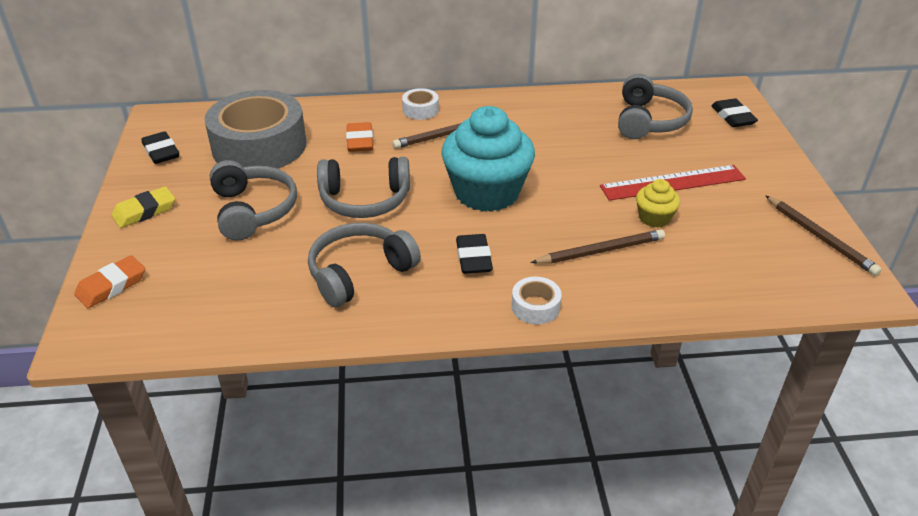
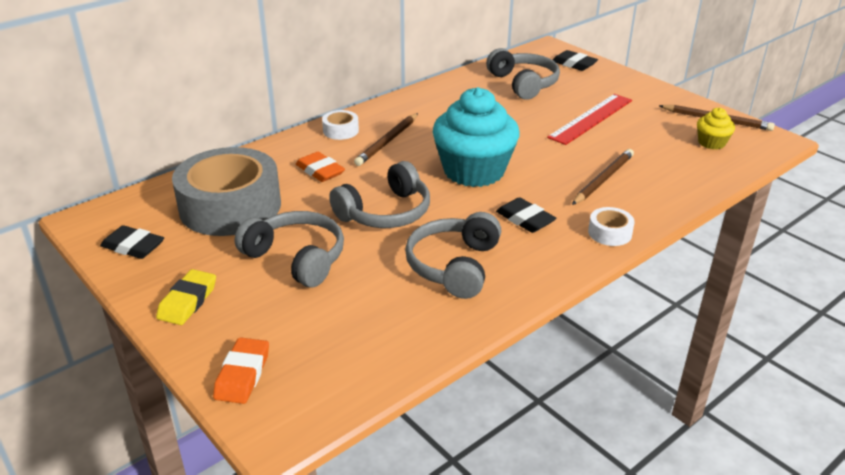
camera: 35 degrees left, 5 degrees down
(654, 218) = (608, 145): yellow cupcake -> yellow cupcake (711, 143)

